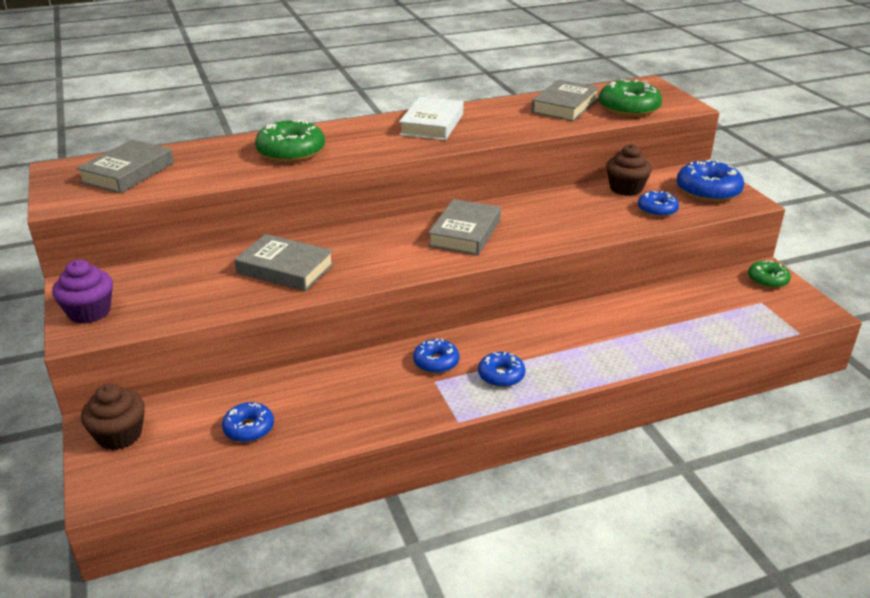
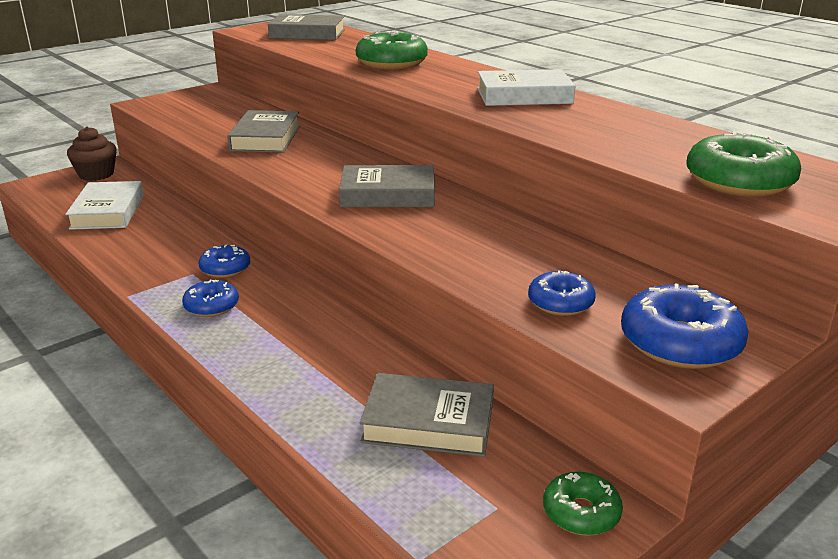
camera: 70 degrees right, 5 degrees down
(89, 312) = (173, 100): purple cupcake -> none
(249, 428) = (107, 212): blue donut -> white book
(565, 106) = (683, 145): grey book -> grey book (428, 423)
(626, 188) = (609, 273): brown cupcake -> none

